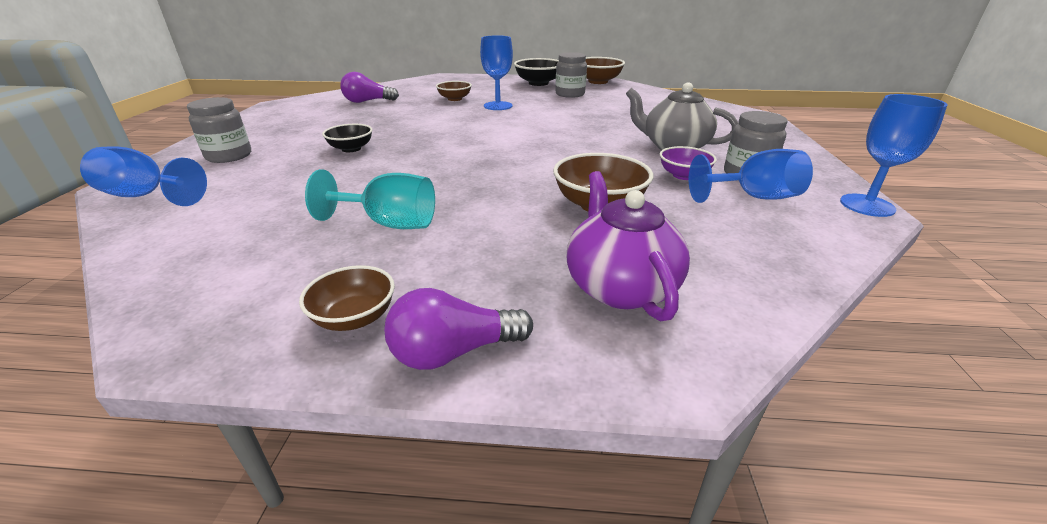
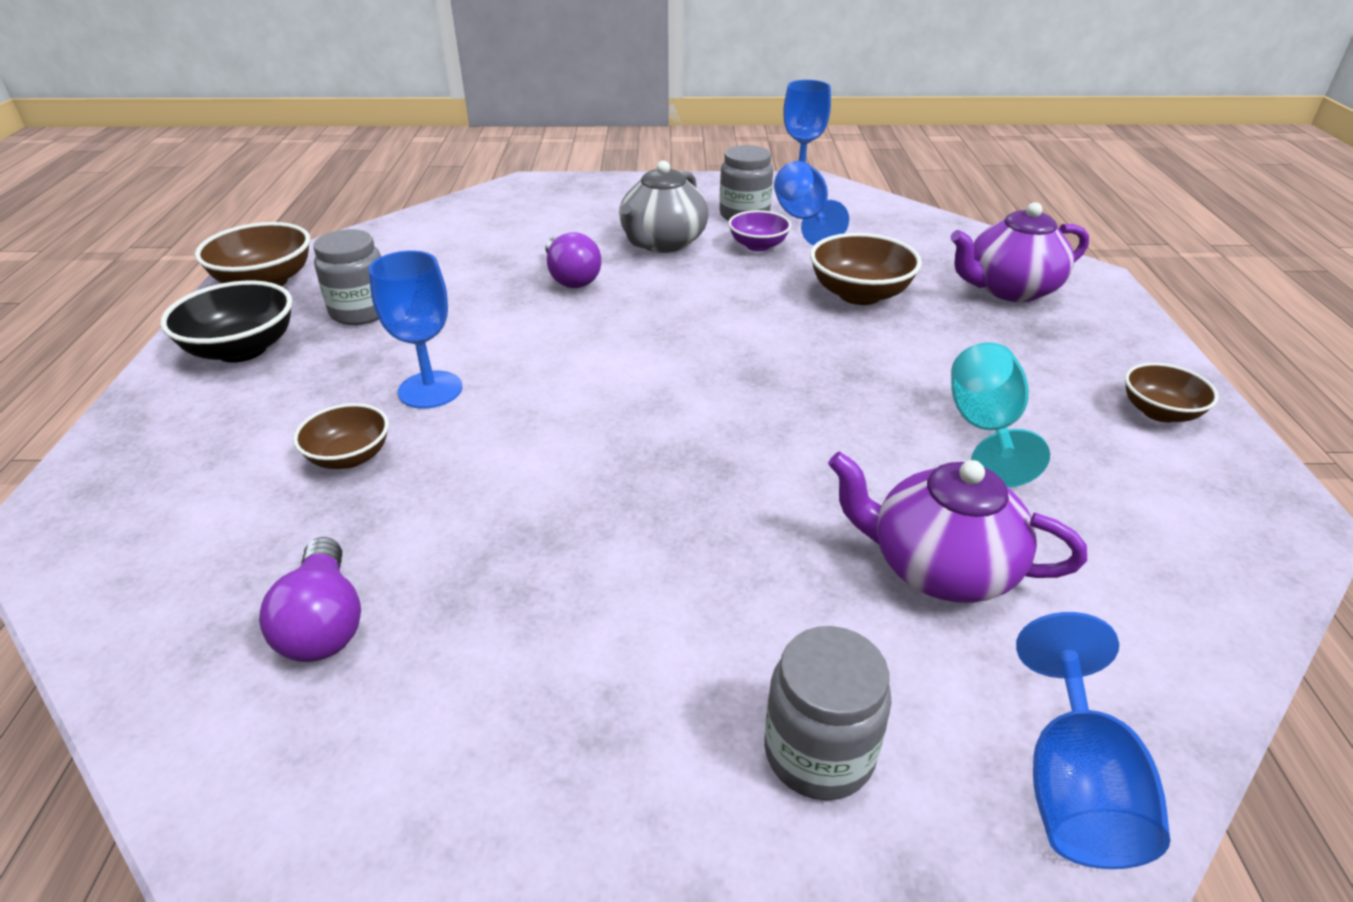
camera: 95 degrees left, 5 degrees up
(286, 189) = (939, 568): none -> purple teapot
(351, 149) = (725, 542): black bowl -> none
(454, 352) = (1151, 356): purple light bulb -> purple light bulb (571, 277)

